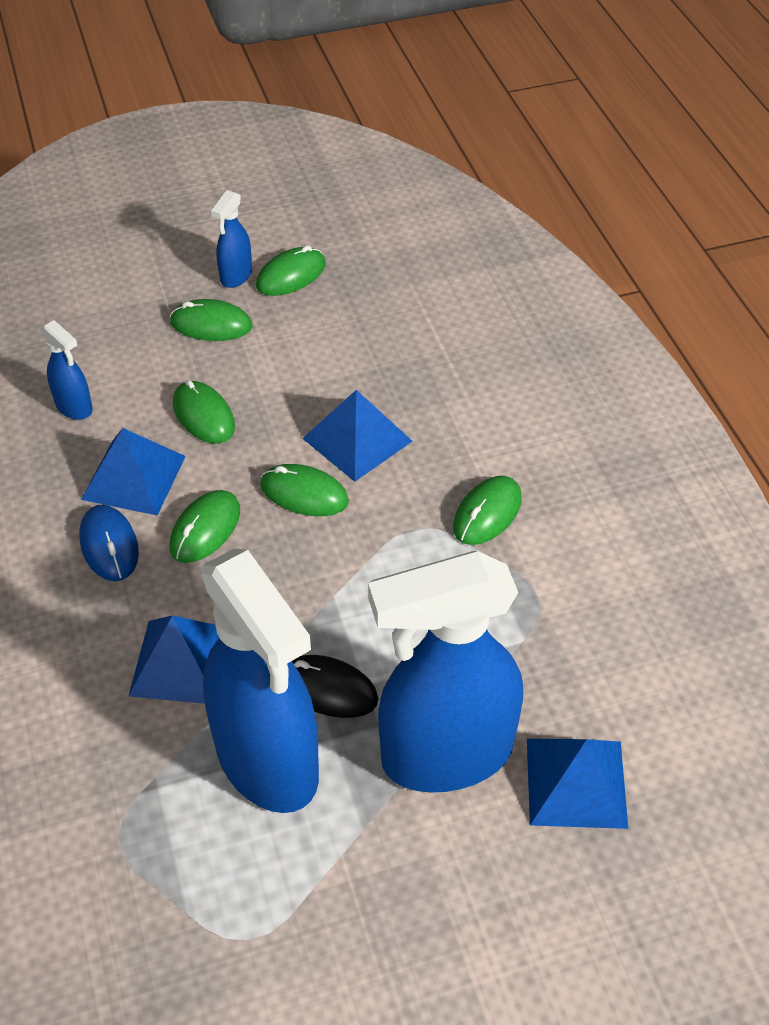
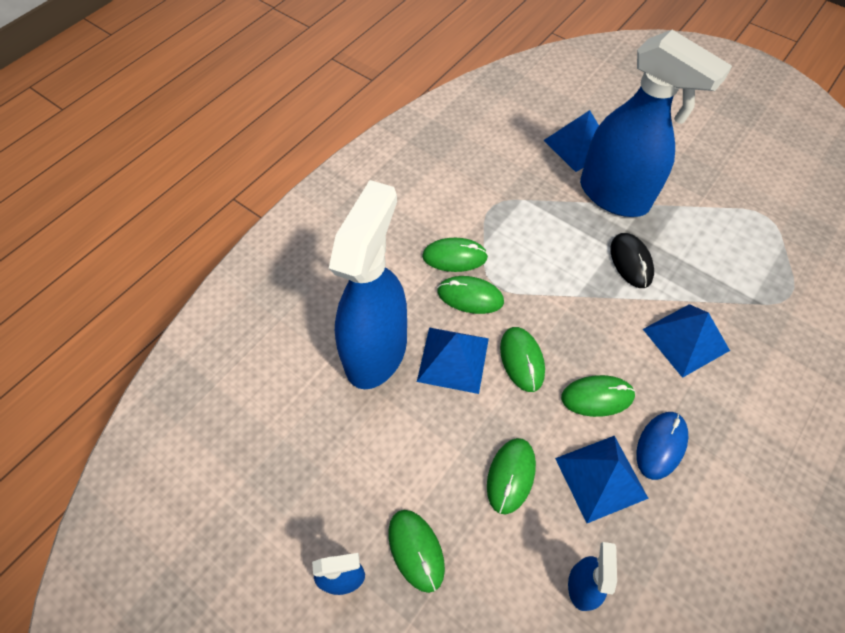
camera: 125 degrees left, 10 degrees up
(268, 762) = (691, 261): blue spray bottle -> blue spray bottle (376, 351)
(291, 275) = (313, 529): green mouse -> green mouse (470, 296)

